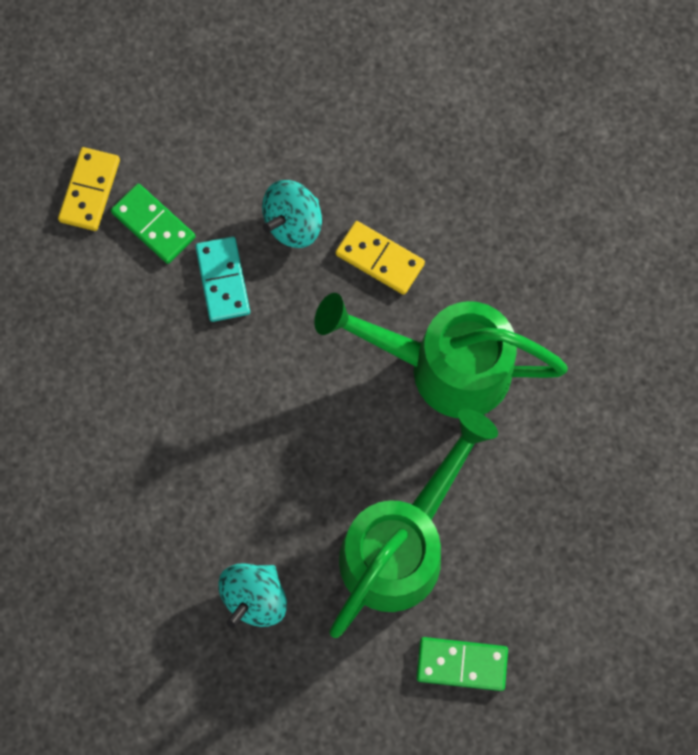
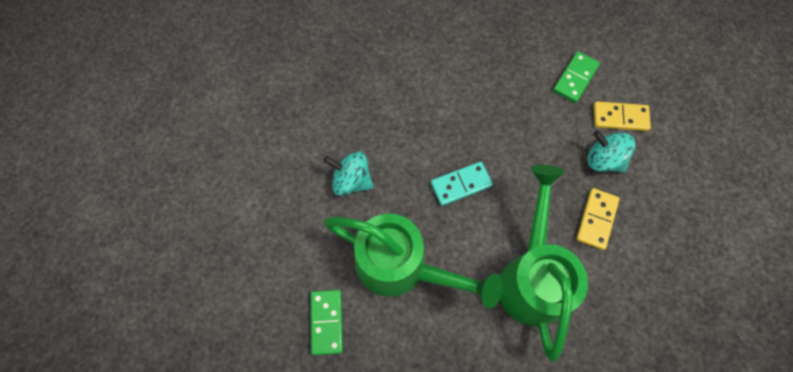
camera: 80 degrees right, 5 degrees down
(90, 190) = (585, 40): yellow domino -> yellow domino (620, 117)
(223, 280) = (551, 124): turquoise domino -> turquoise domino (461, 184)

